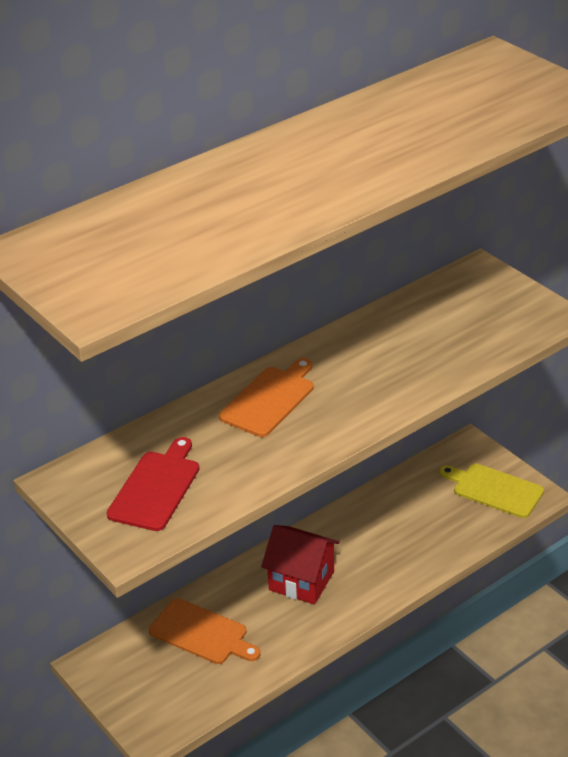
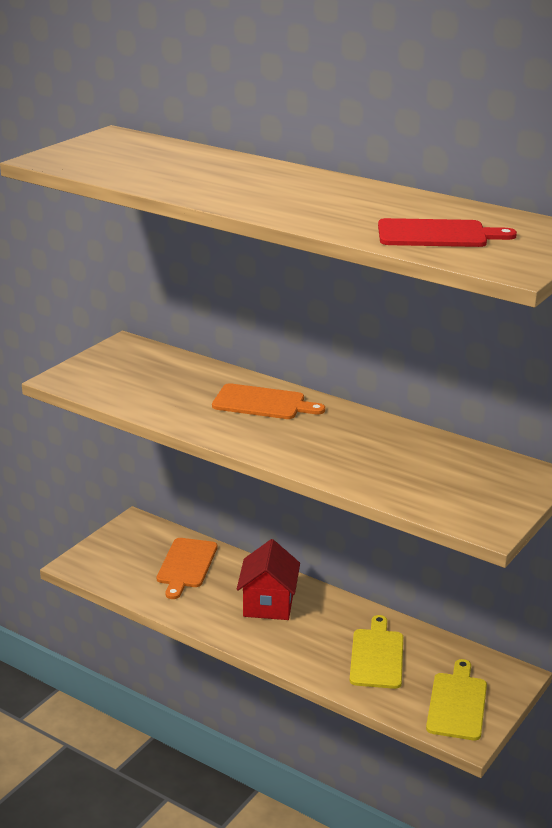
camera: 70 degrees right, 10 degrees down
(156, 488) = (131, 378): red cutting board -> red cutting board (437, 234)
(412, 523) = (377, 656): none -> yellow cutting board

